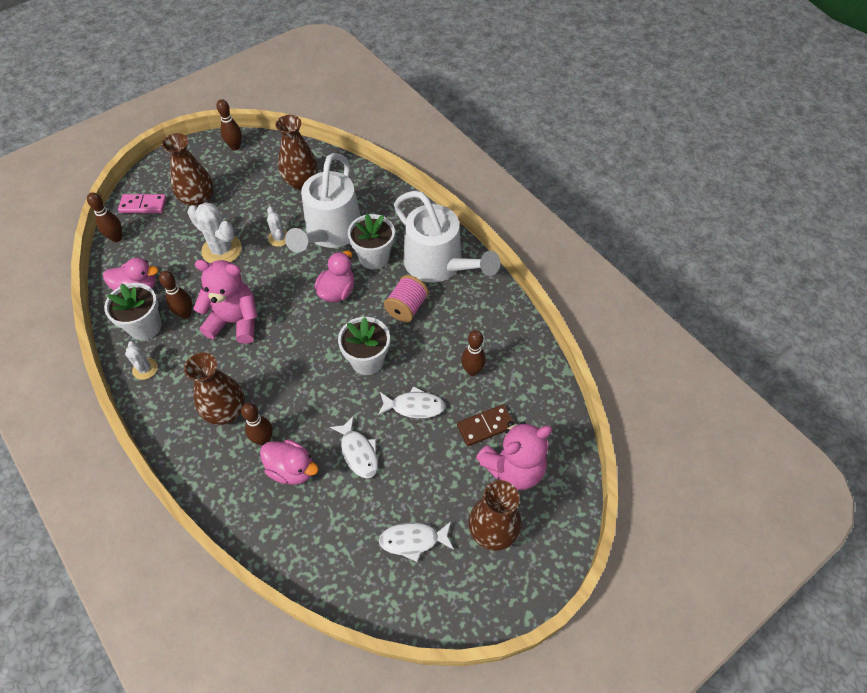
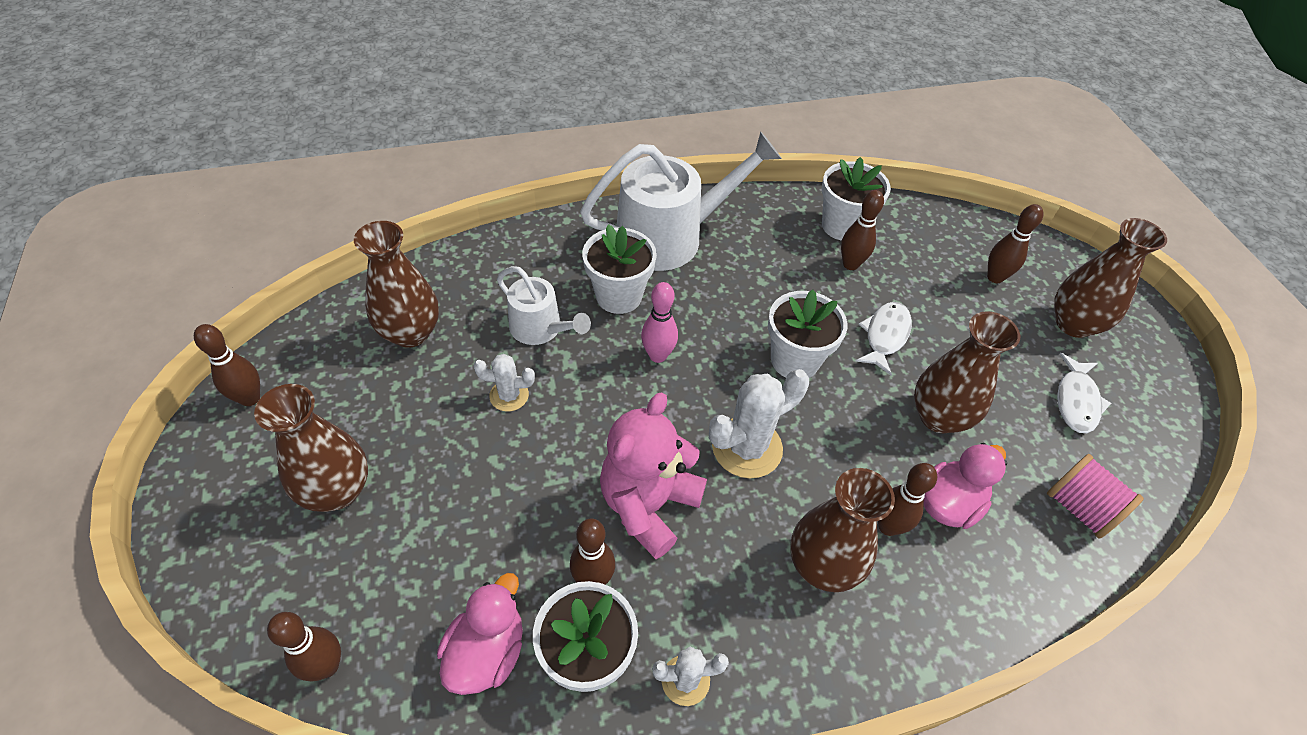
camera: 70 degrees left, 5 degrees down
(143, 205) = (275, 592): pink domino -> none
(221, 250) = (481, 484): white cactus -> white cactus (747, 447)
(330, 232) = (541, 329): white watering can -> white watering can, size x0.55
(337, 291) = (658, 355): pink duck -> pink bowling pin
(358, 452) = (938, 417): white fish -> brown vase
(406, 307) = (725, 291): pink spool -> pink spool (1079, 508)
(485, 426) = (933, 281): brown domino -> none
(509, 356) = (842, 226): none -> white flower pot
(513, 468) = (995, 277): pink teddy bear -> brown bowling pin

